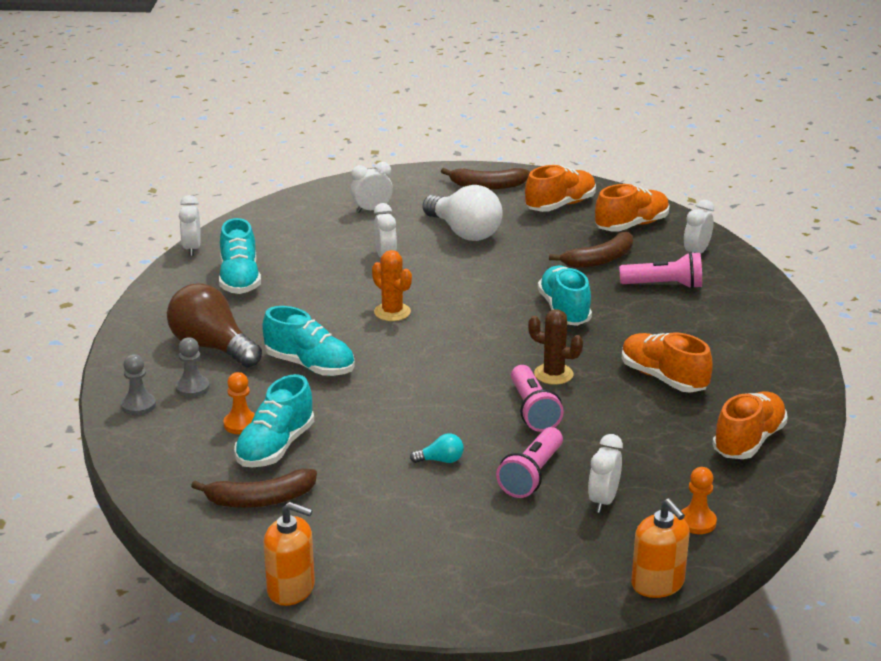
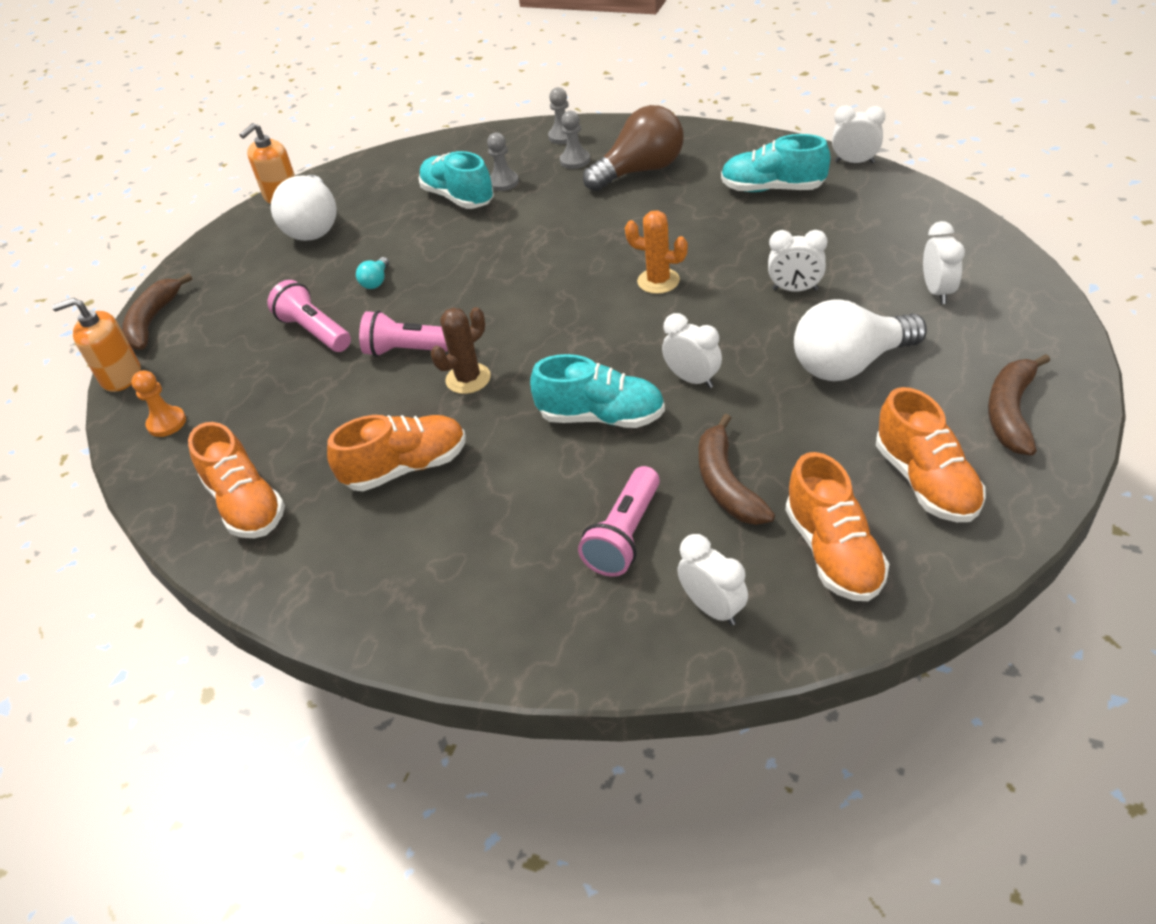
camera: 115 degrees right, 15 degrees up
(241, 424) = (503, 182): orange pawn -> grey pawn
(260, 500) = (393, 188): brown banana -> brown banana (153, 321)
(310, 365) = (577, 222): turquoise shoe -> none
(351, 538) = (313, 226): none -> white light bulb
(392, 312) = (658, 281): orange cactus -> orange cactus turned 45 degrees clockwise
(603, 501) = (245, 368): white clock -> white clock (692, 379)

